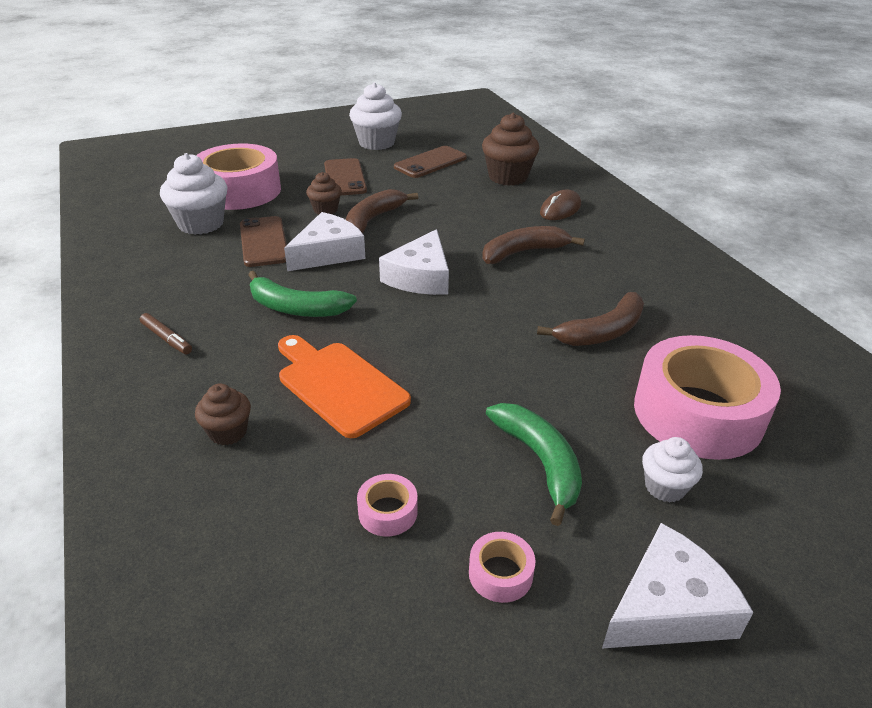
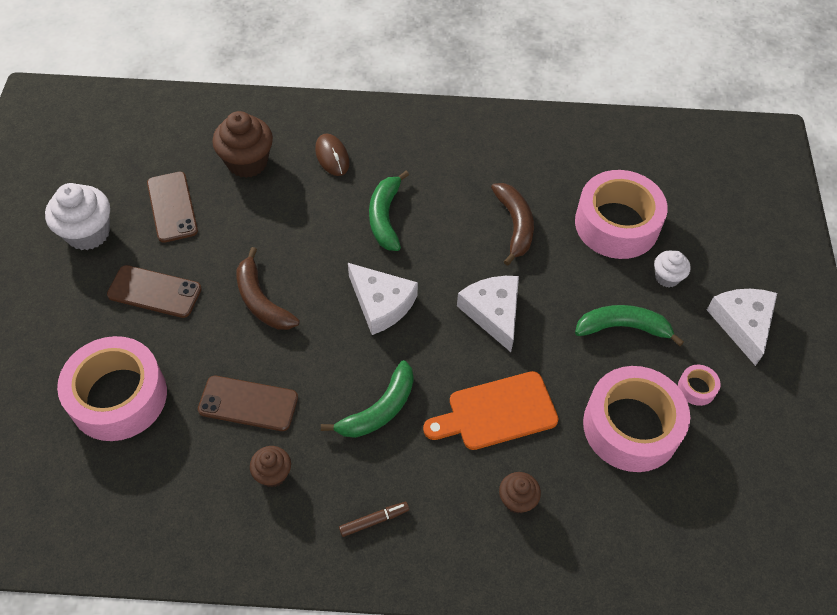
camera: 65 degrees left, 20 degrees up
(201, 224) = (174, 450): white cupcake -> none
(325, 210) = (215, 332): brown cupcake -> brown cupcake (273, 474)
(328, 253) = (301, 357): white cheese -> white cheese (493, 313)
(387, 512) = (631, 426): pink tape -> pink tape, size x2.48
(523, 252) = (385, 217): brown banana -> green banana

